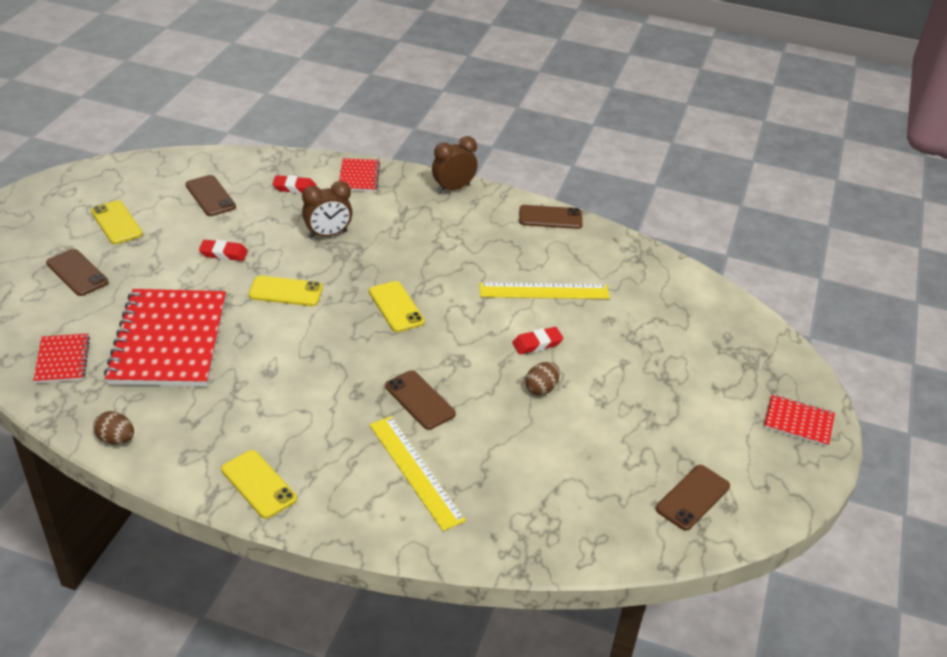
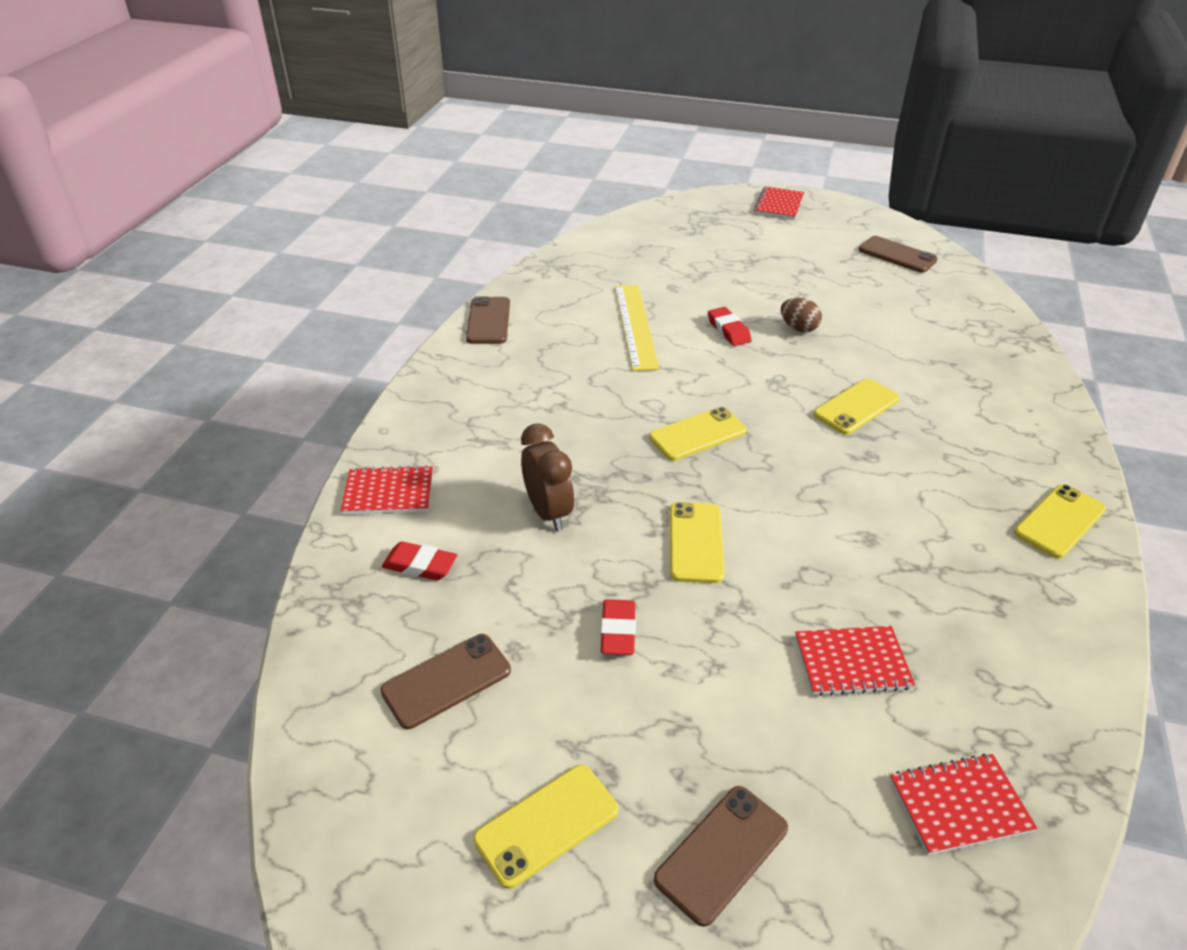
camera: 90 degrees left, 0 degrees up
(116, 439) = (1079, 681): brown egg -> none
(169, 340) = (852, 662): red notebook -> red notebook, size x0.47
(294, 188) = (420, 565): red eraser -> red eraser turned 75 degrees counterclockwise
(415, 471) = (963, 404): yellow ruler -> none
(420, 400) = (856, 407): brown phone -> yellow phone
(453, 188) = (423, 398): brown clock -> none

